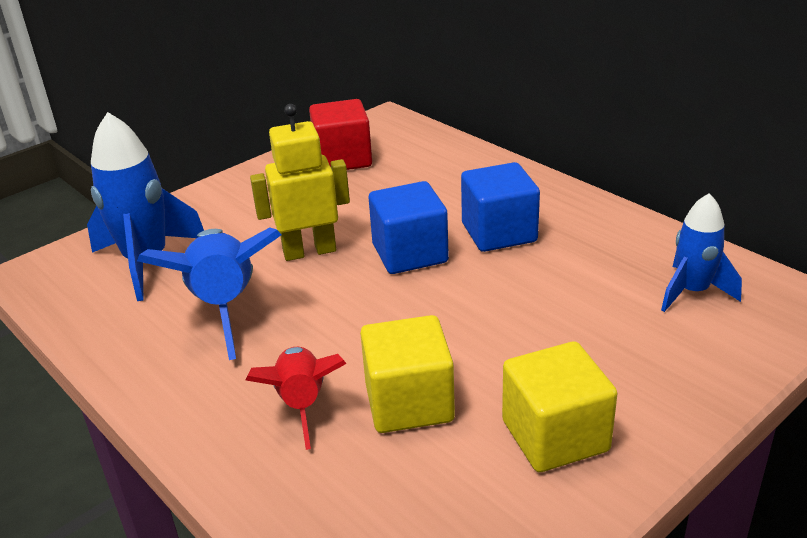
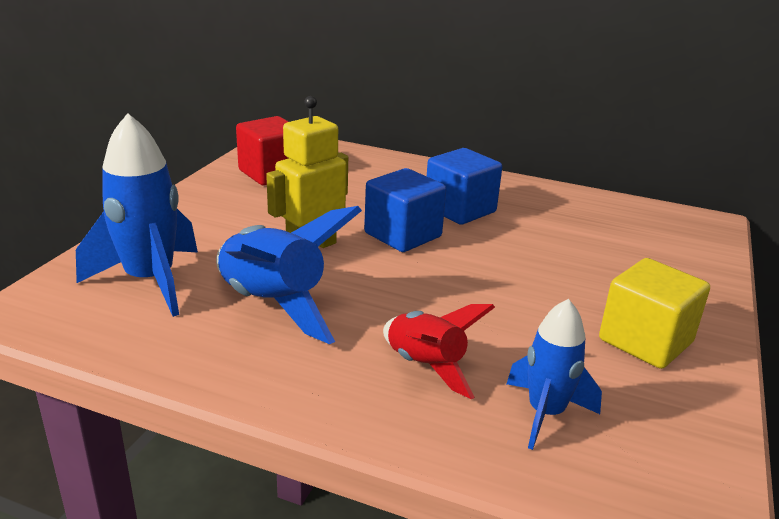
camera: 30 degrees left, 5 degrees down
(409, 403) = (514, 344): yellow cube -> none
(692, 292) = (636, 228): blue rocket -> blue rocket (545, 413)

